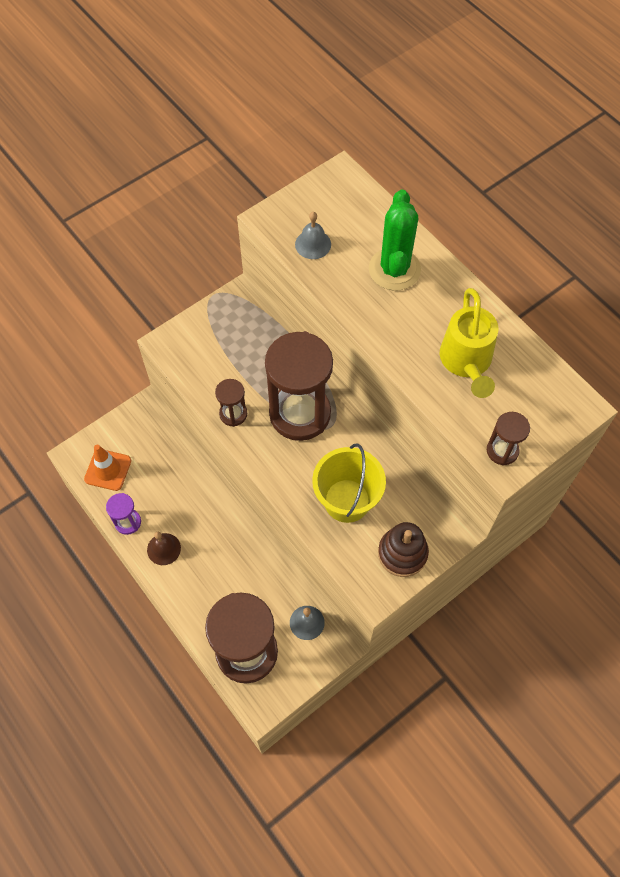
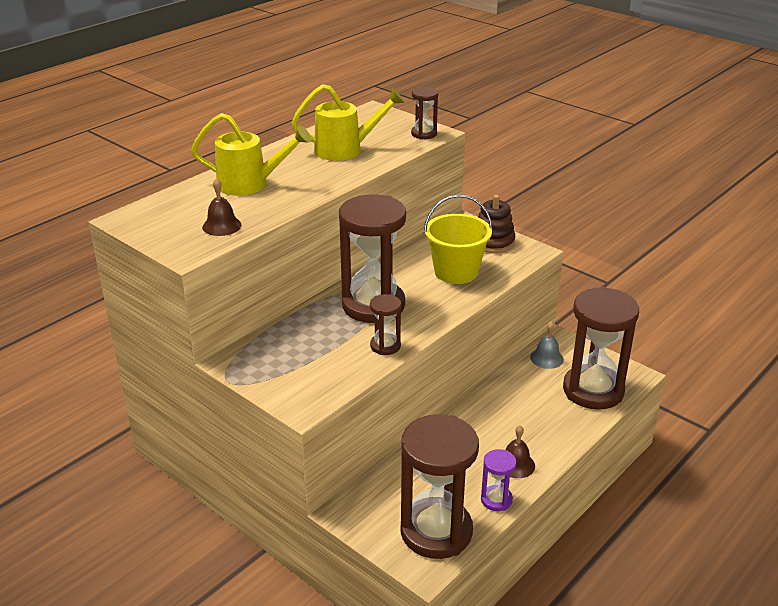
camera: 100 degrees left, 30 degrees down
(108, 470) = (436, 531): orange traffic cone -> brown hourglass
(313, 244) = (222, 226): grey bell -> brown bell
(394, 269) = (250, 184): green cactus -> yellow watering can

